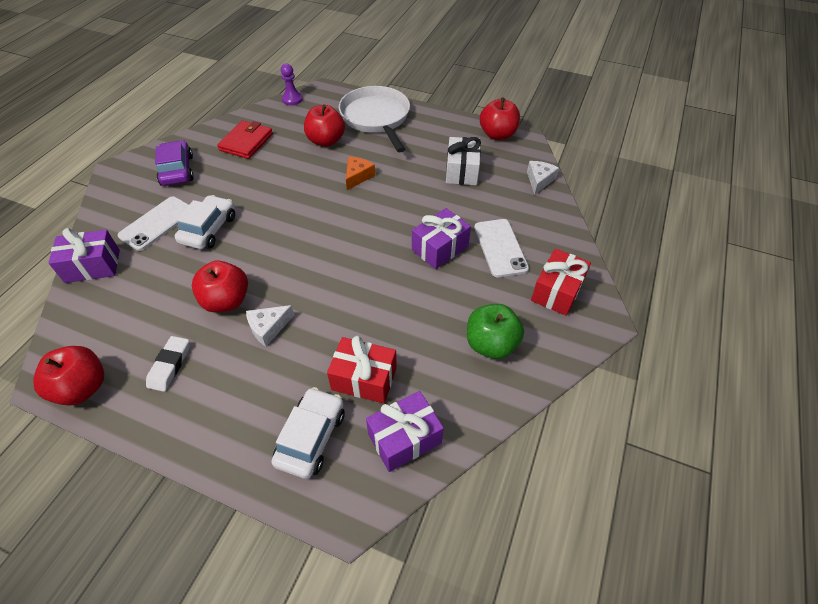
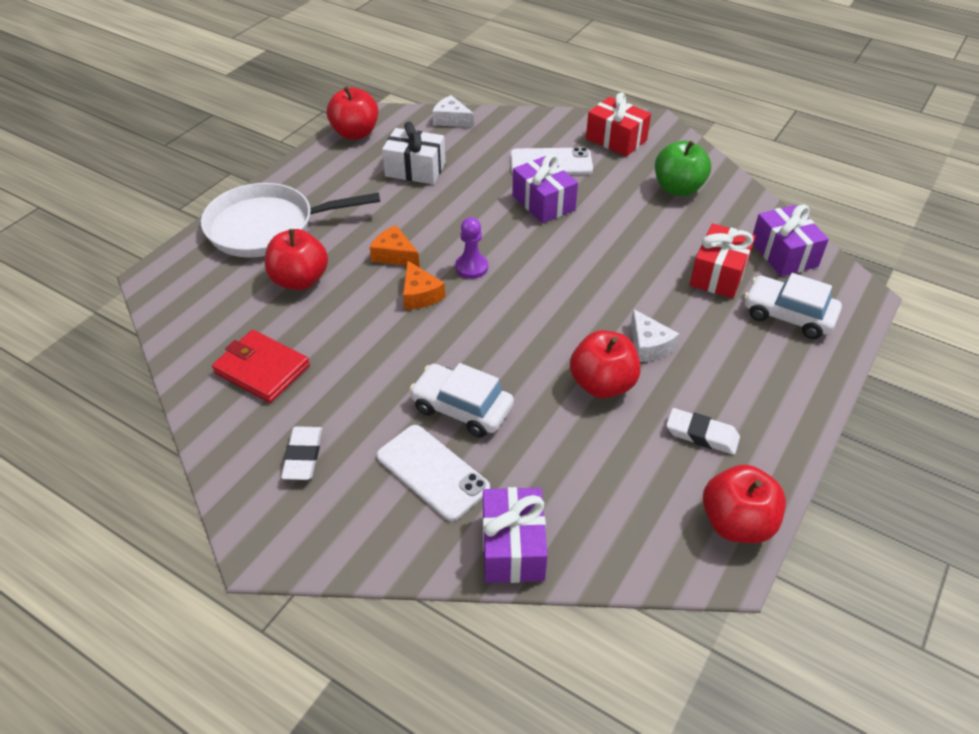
camera: 80 degrees left, 5 degrees down
(177, 170) = (303, 456): purple car -> white eraser
(292, 99) = (165, 313): purple pawn -> purple pawn (471, 267)
(317, 195) = (420, 295): none -> orange cheese

